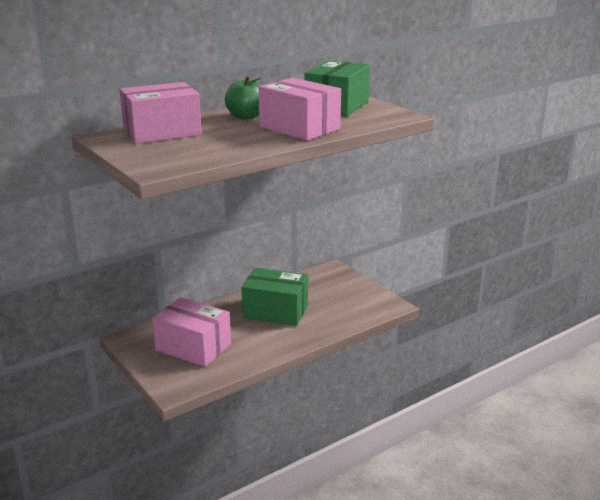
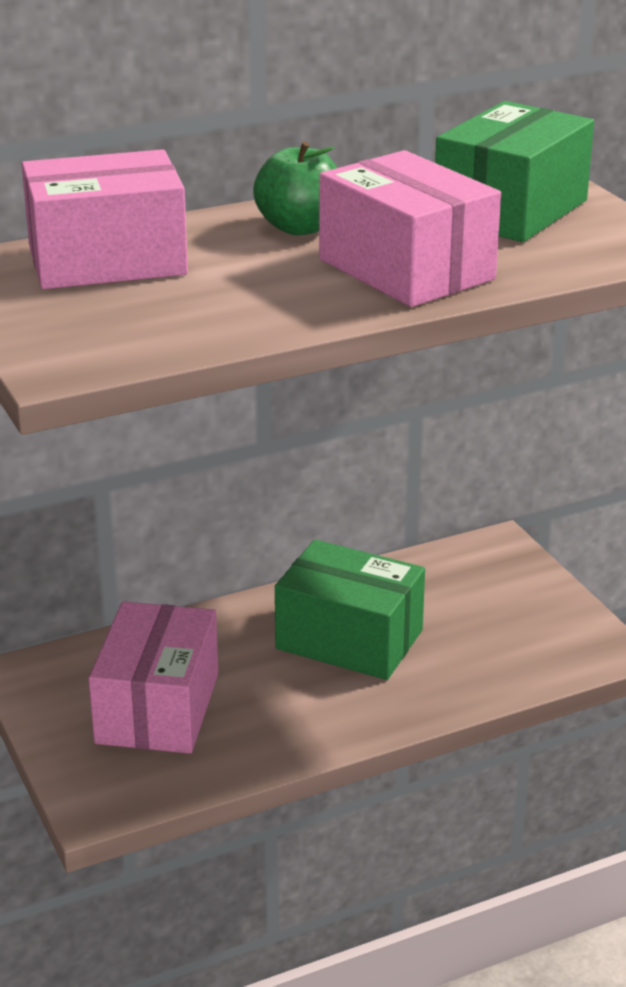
camera: 10 degrees right, 5 degrees up
(193, 347) = (158, 708): pink box -> pink box turned 60 degrees clockwise

